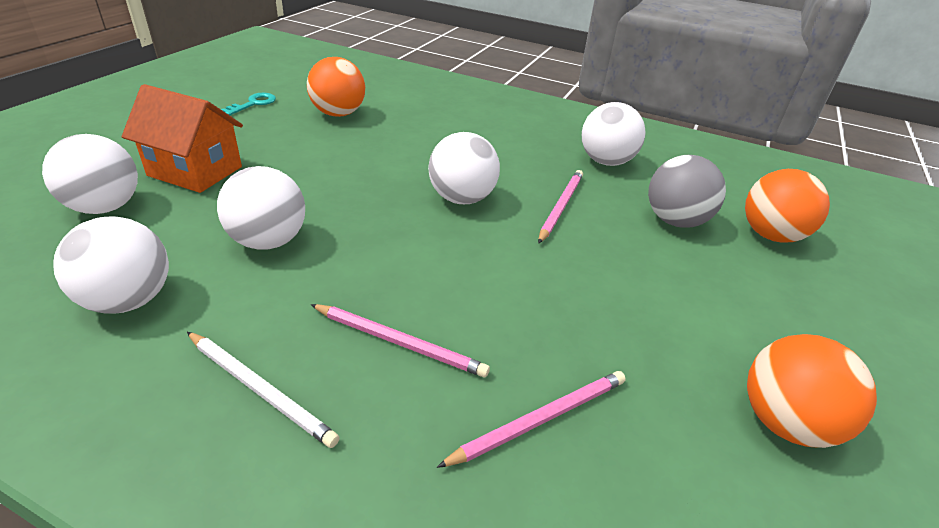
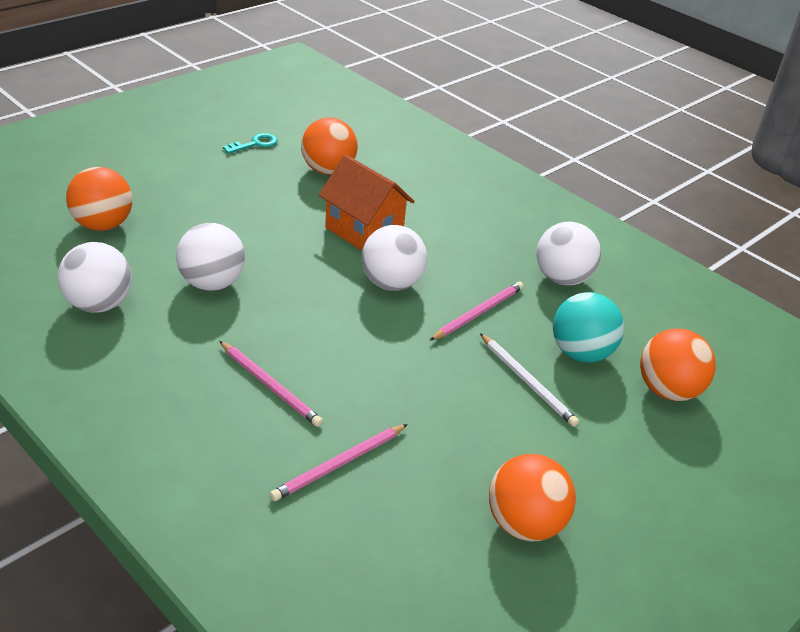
camera: 20 degrees right, 0 degrees up
(105, 207) = (102, 225): white ball -> orange ball
(195, 171) = (179, 206): orange house -> orange house (364, 231)
(260, 389) = (161, 389): white pencil -> white pencil (527, 382)
(541, 419) = (339, 464): pink pencil -> pink pencil turned 150 degrees clockwise
(675, 221) = (581, 353): grey ball -> turquoise ball

